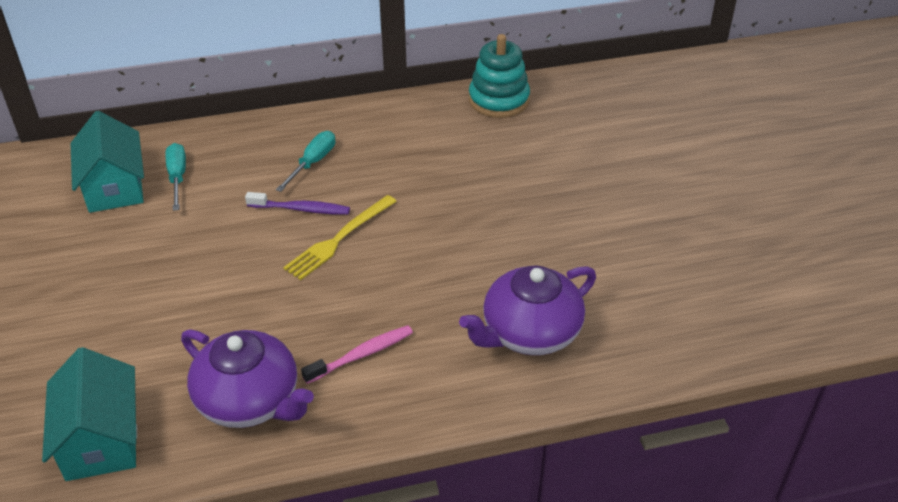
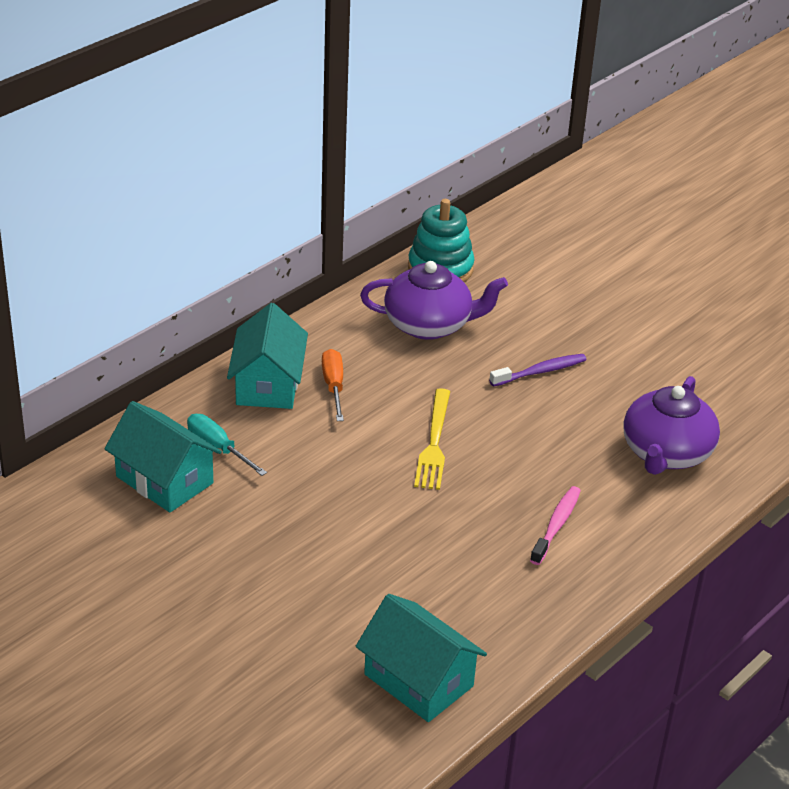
camera: 35 degrees left, 5 degrees down
(250, 400) = (506, 597): purple teapot -> purple teapot (429, 325)
(267, 143) = (268, 384): none -> turquoise house
(301, 209) = (371, 431): purple toothbrush -> purple toothbrush (540, 371)
(313, 163) = (333, 386): turquoise screwdriver -> orange screwdriver

